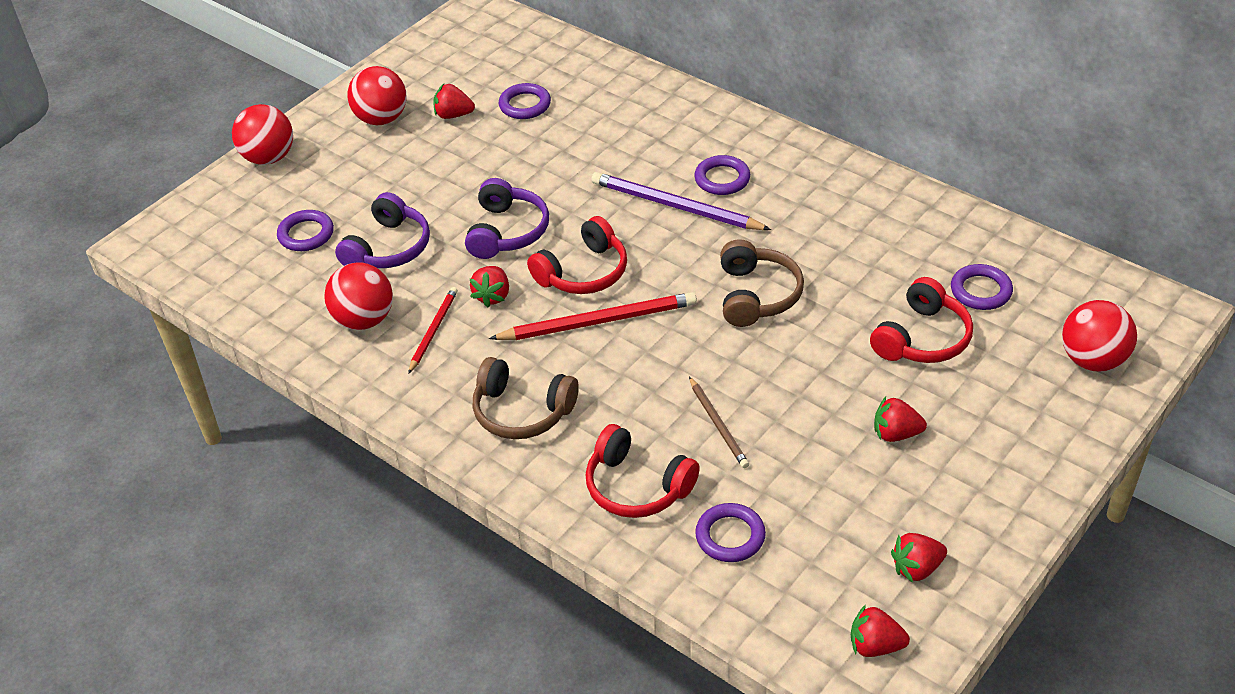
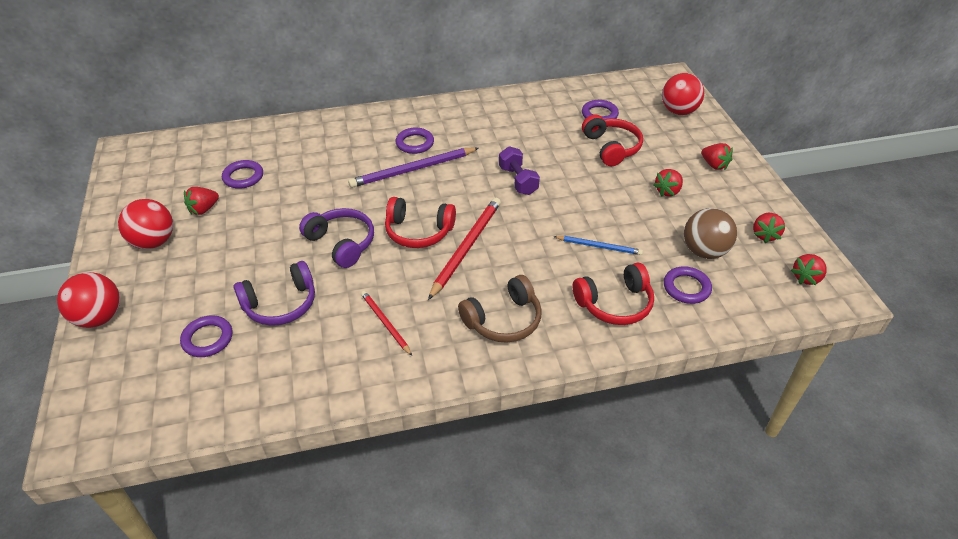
camera: 55 degrees left, 0 degrees up
(364, 319) = (332, 352): red ball -> none
(388, 248) = (281, 304): purple headphones -> purple headphones turned 90 degrees clockwise
(493, 296) = (389, 279): red strawberry -> red strawberry (714, 165)
(583, 272) = (418, 231): red headphones -> red headphones turned 105 degrees clockwise
(718, 425) = (599, 246): brown pencil -> blue pencil
(756, 295) = (518, 180): brown headphones -> purple dumbbell
(815, 522) = (704, 251): none -> brown ball

